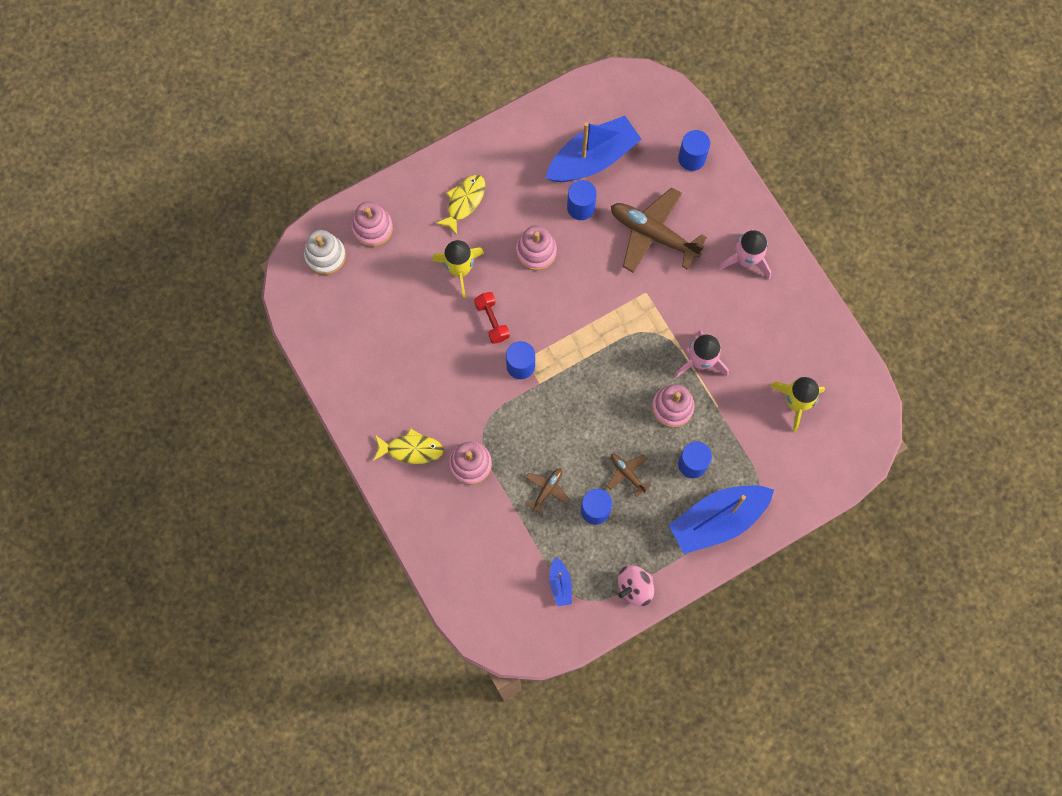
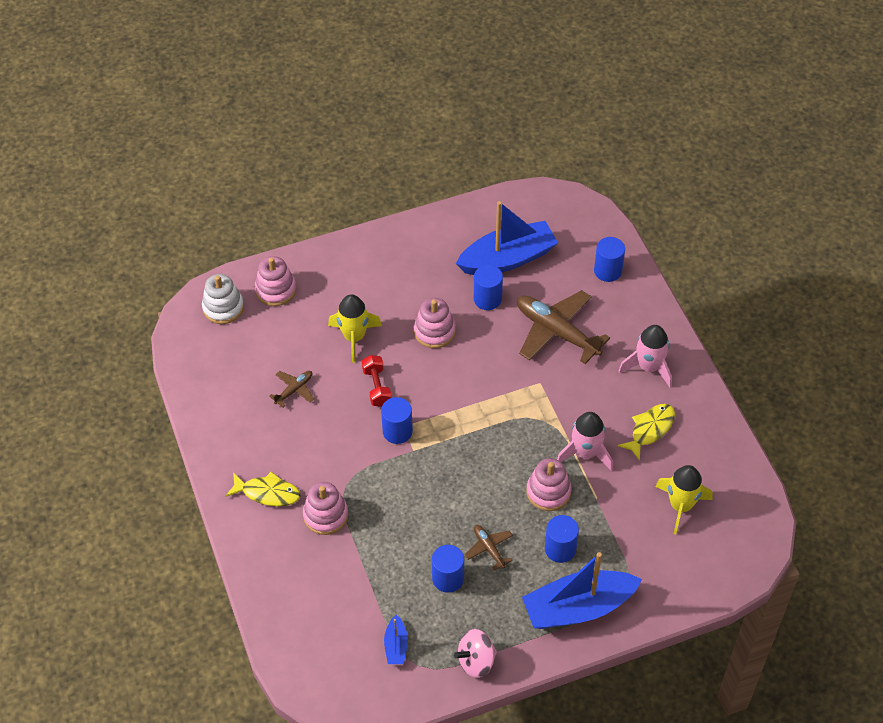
camera: 10 degrees right, 20 degrees down
(464, 202) = (372, 279): yellow fish -> yellow fish (650, 429)
(547, 490) = (401, 551): brown plane -> brown plane (294, 390)

